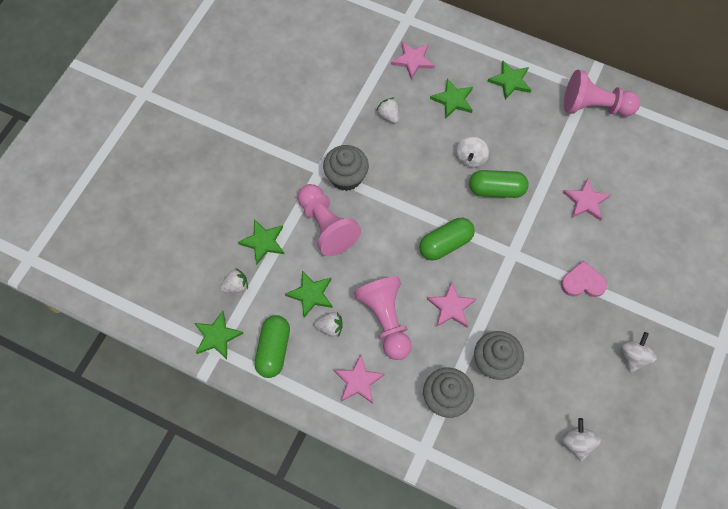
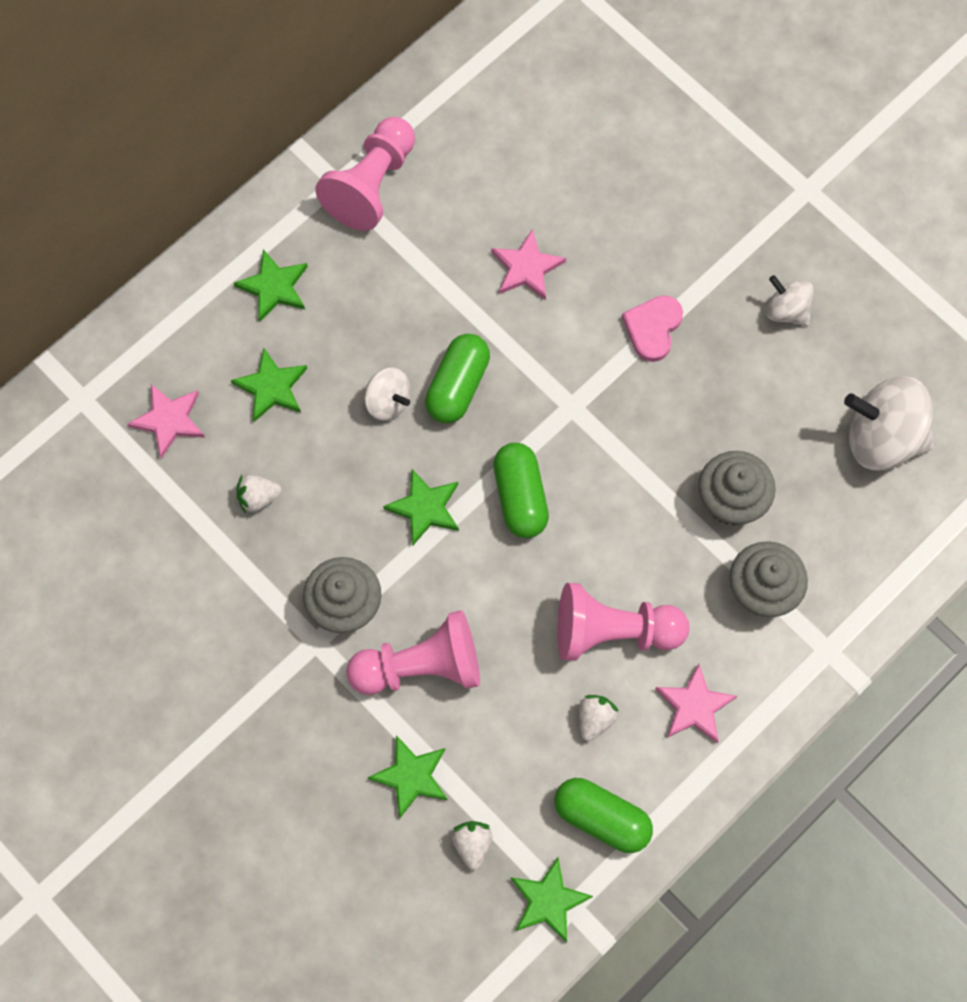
camera: 70 degrees left, 5 degrees up
(311, 294) = (529, 730): green star -> green star (425, 508)
(451, 307) = (625, 528): pink star -> none
(577, 442) = (882, 437): white spinning top -> white spinning top, size x1.81

